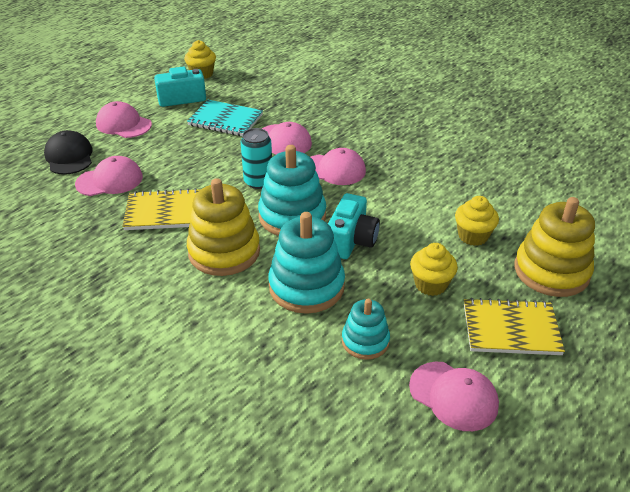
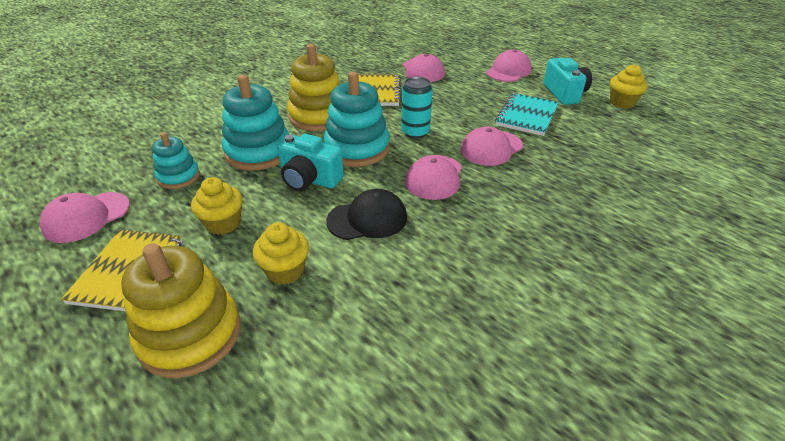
camera: 95 degrees right, 0 degrees up
(69, 156) = (456, 55): black cap -> black cap (367, 219)

